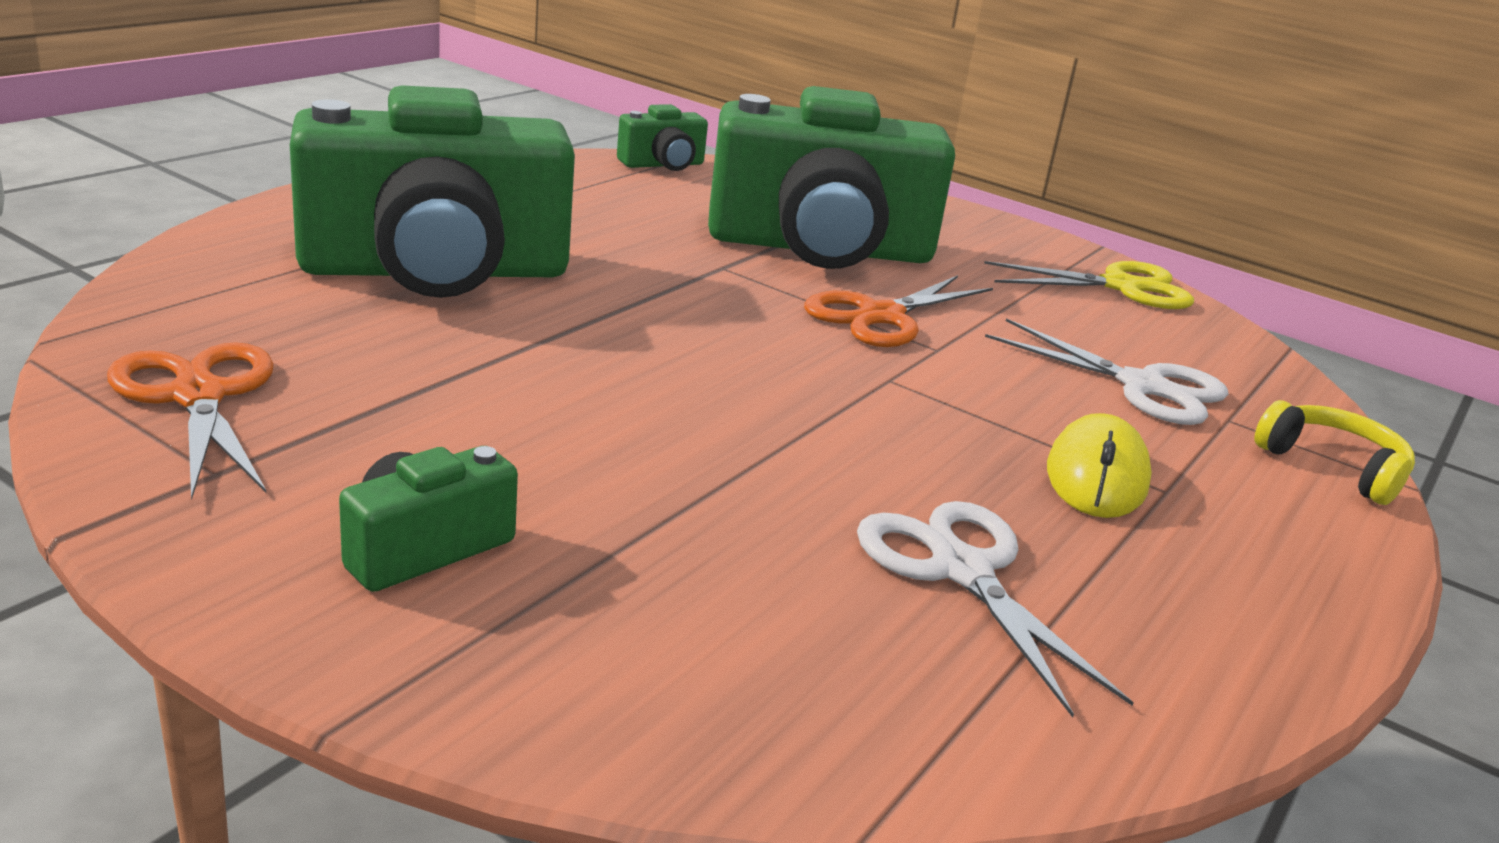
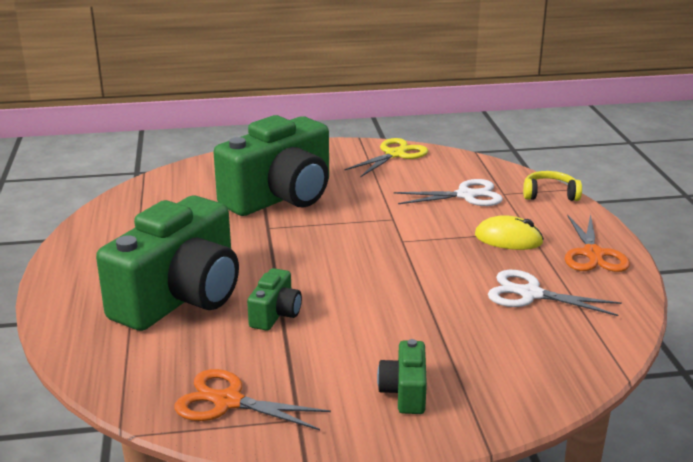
camera: 40 degrees left, 0 degrees up
(663, 165) = (144, 189): green camera -> green camera (275, 314)
(881, 316) = (355, 216): orange scissors -> orange scissors (593, 254)
(1096, 477) = (508, 239): yellow mouse -> yellow mouse turned 45 degrees counterclockwise

